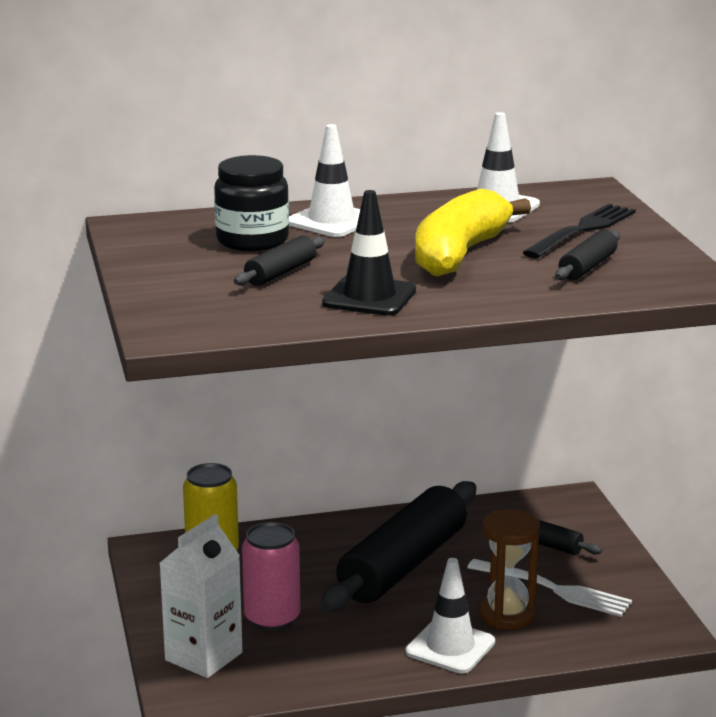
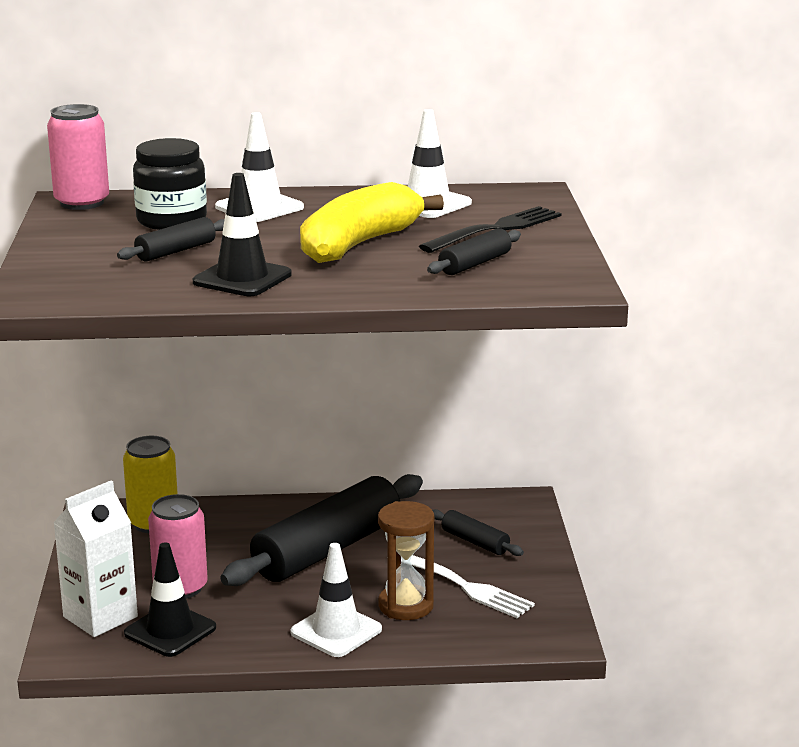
camera: 10 degrees right, 0 degrees up
(144, 227) = (82, 203): none -> pink can
(282, 663) = (170, 631): none -> black traffic cone

